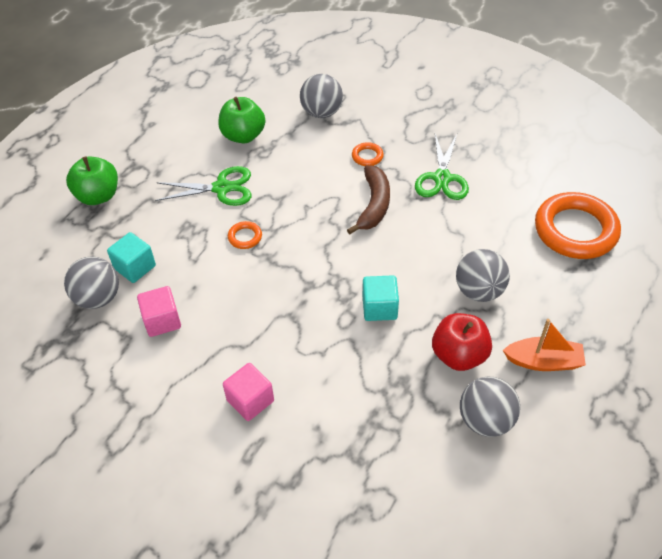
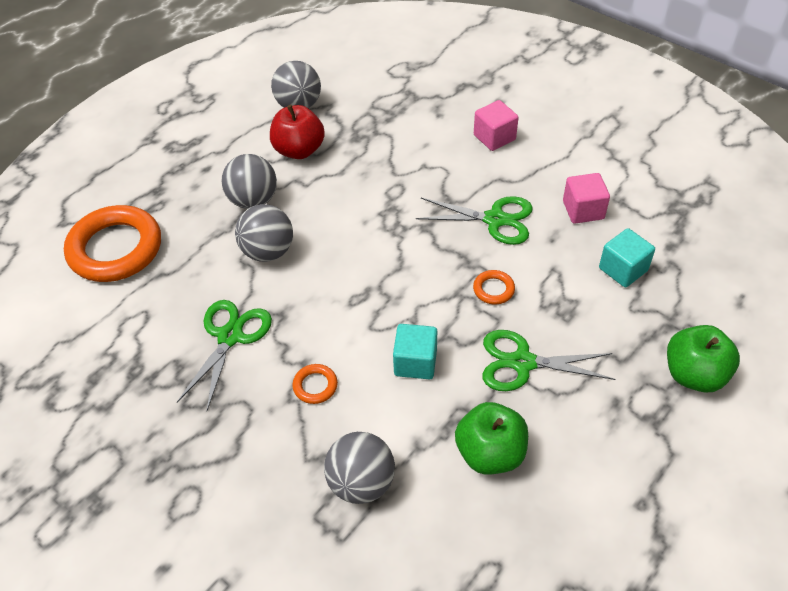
camera: 170 degrees left, 0 degrees up
(98, 298) = (658, 241): grey ball -> grey ball (268, 251)
(246, 300) = (495, 219): none -> green scissors
(374, 205) = (329, 310): brown banana -> none
(379, 308) = (358, 197): turquoise cube -> turquoise cube (415, 362)
(543, 361) = (227, 138): orange boat -> none

